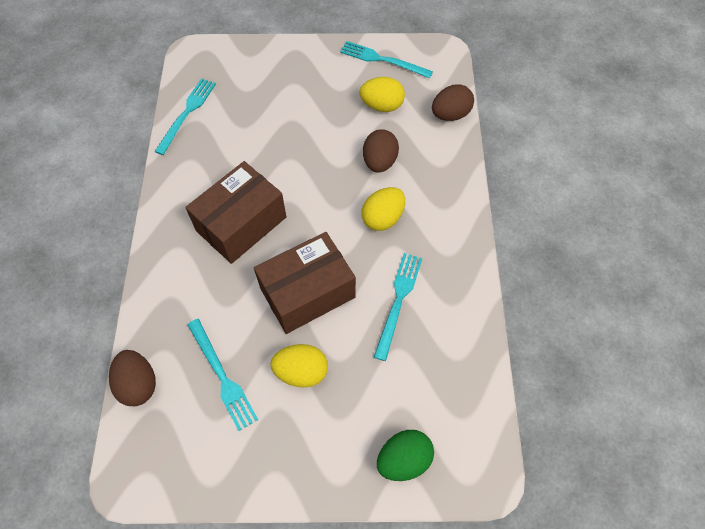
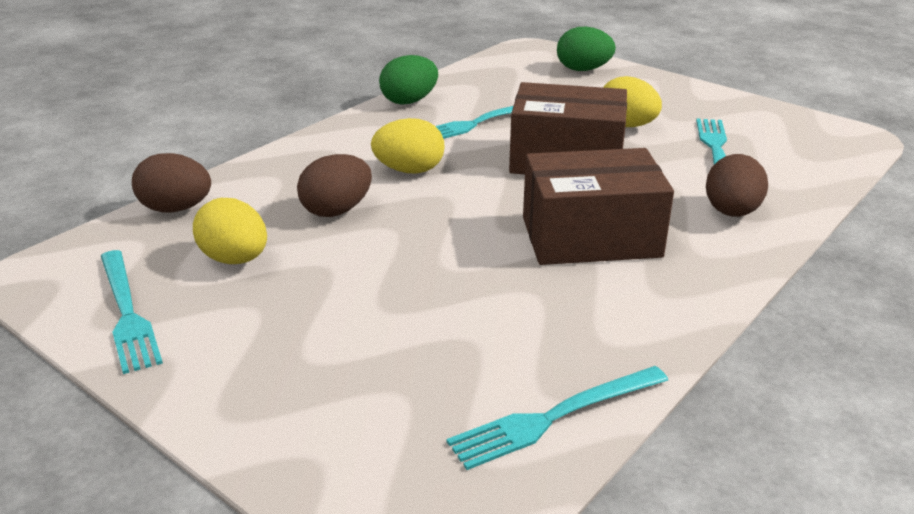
camera: 140 degrees left, 30 degrees down
(138, 384) = (820, 177): brown egg -> brown egg (731, 212)
(470, 298) = (409, 101): none -> green egg

